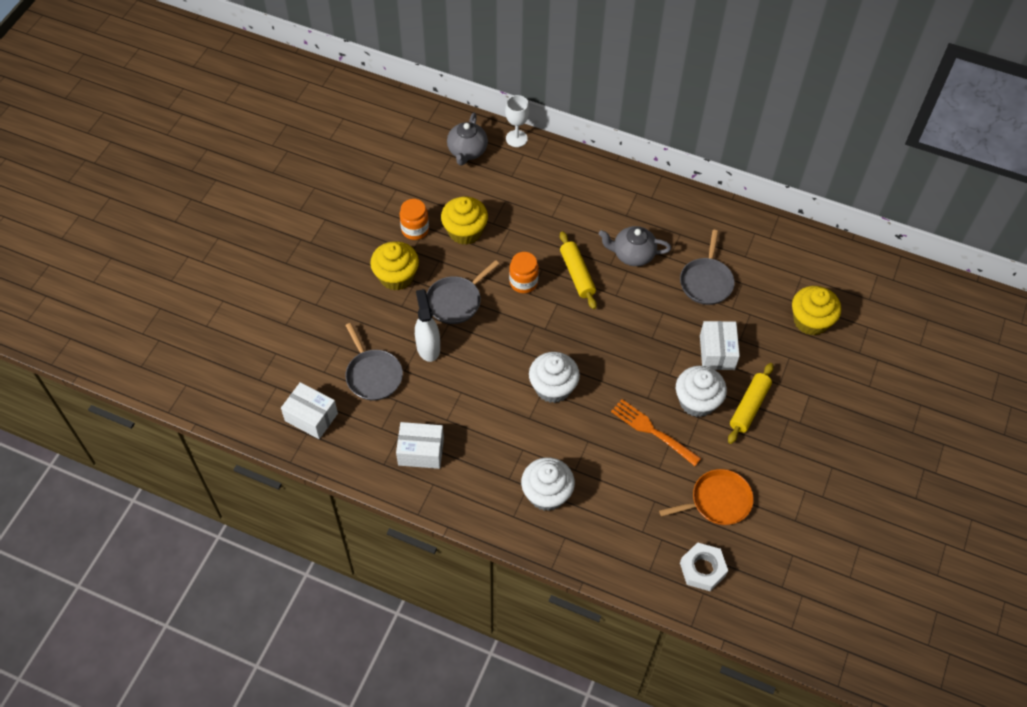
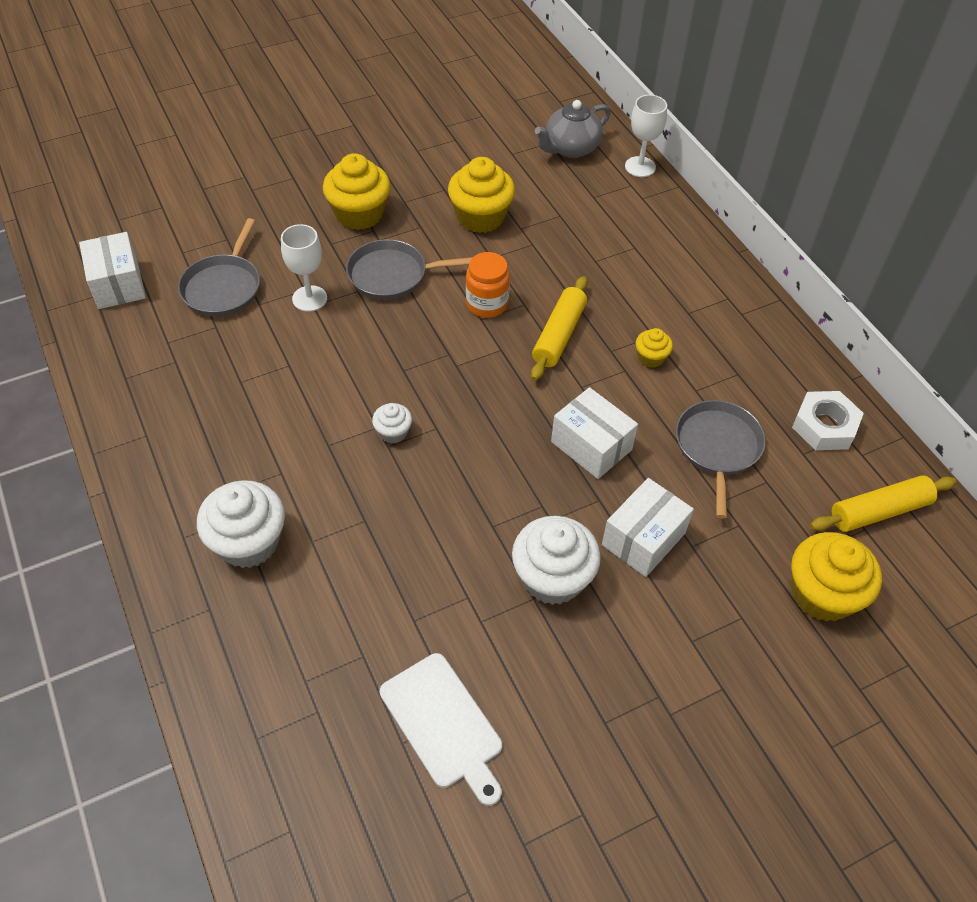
camera: 40 degrees right, 5 degrees down
(415, 230) = (430, 185): orange jar -> none
(421, 451) = (175, 393): white box -> white box (591, 445)
(428, 347) = (309, 298): white spray bottle -> white goblet
(553, 387) = (393, 432): white cupcake -> white cupcake, size x0.50
(632, 254) = (651, 357): grey teapot -> yellow cupcake
(653, 431) = (456, 570): orange fork -> none
(702, 569) = (325, 797): white nut -> white nut (824, 426)
(706, 281) = (717, 447): grey pan -> grey pan turned 135 degrees clockwise
(717, 501) = (444, 724): orange pan -> white cutting board
(749, 407) = (617, 638): yellow rolling pin -> yellow rolling pin (879, 511)

